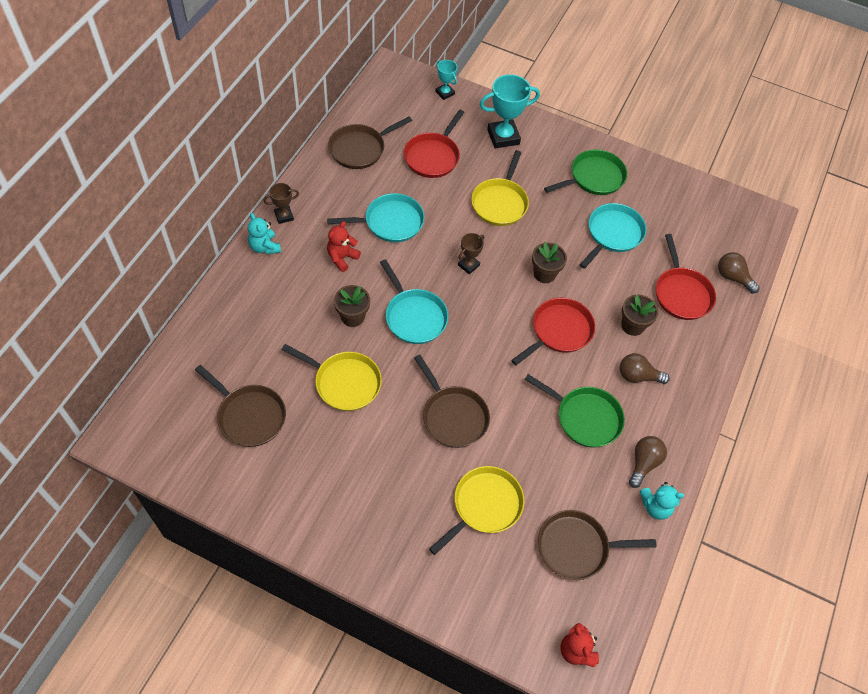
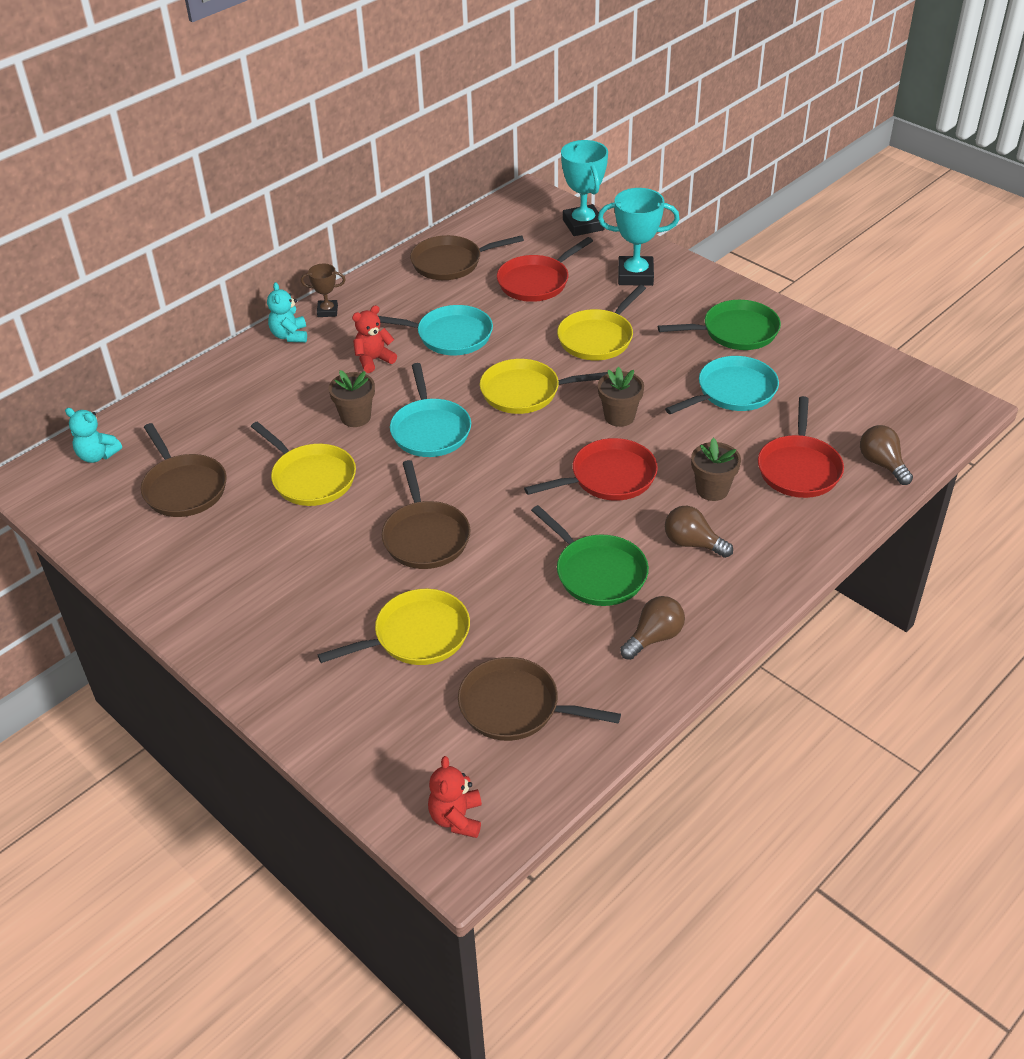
camera: 25 degrees right, 15 degrees down
(445, 93) = (583, 225): turquoise trophy -> turquoise trophy, size x1.83
(468, 265) = (525, 392): brown trophy -> yellow pan
(655, 506) = (647, 688): turquoise teddy bear -> turquoise teddy bear (97, 455)

